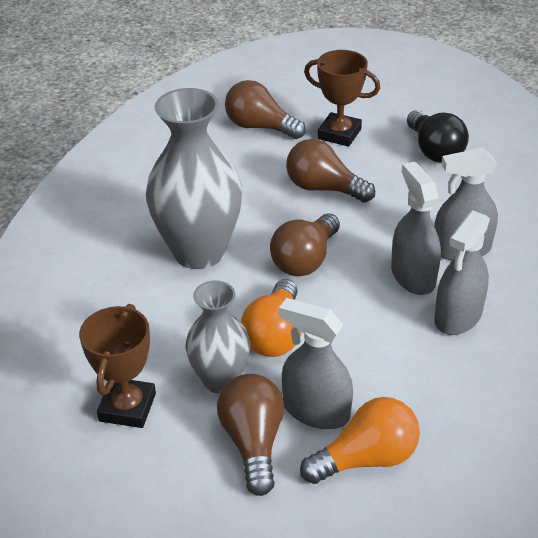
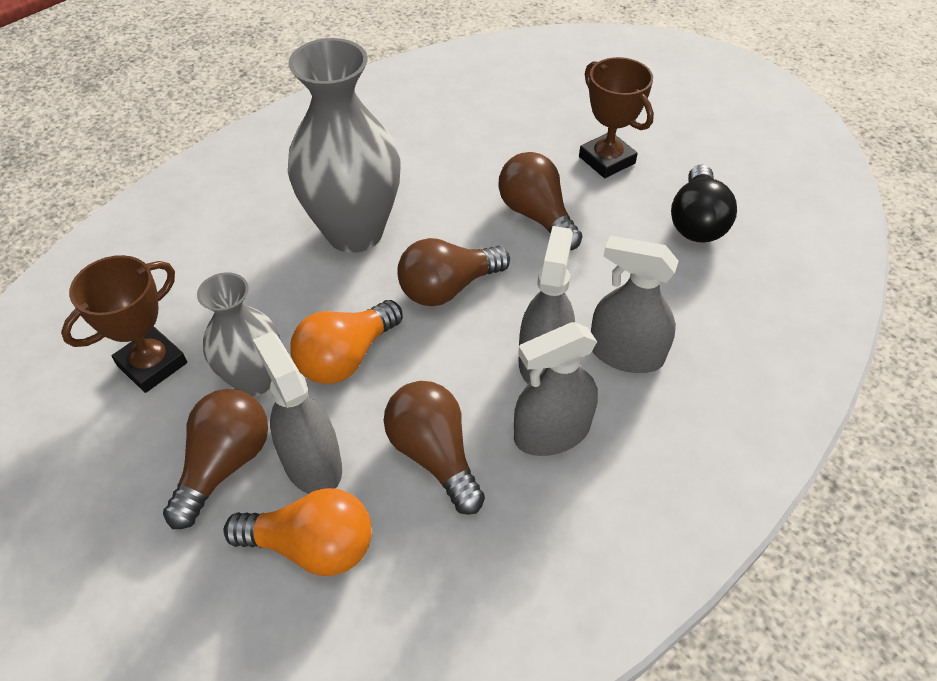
camera: 30 degrees right, 10 degrees up
(260, 127) = (530, 120): brown light bulb -> brown light bulb (434, 454)

